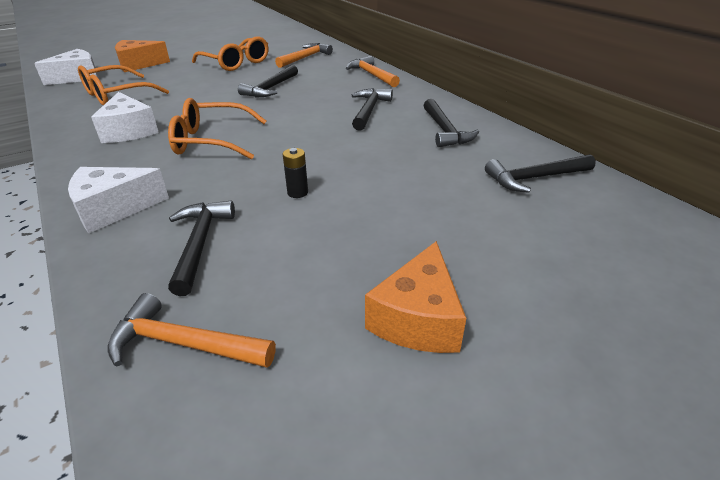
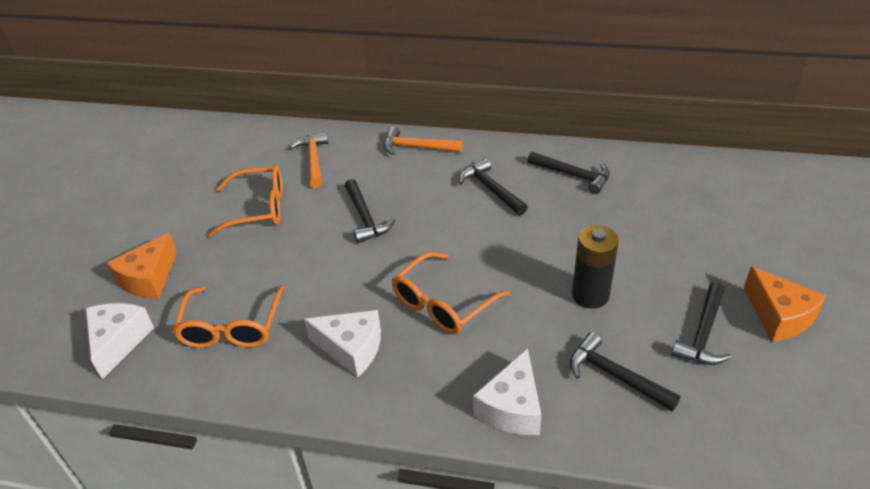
camera: 45 degrees left, 5 degrees up
(183, 344) = (726, 425): orange hammer -> none
(297, 192) = (590, 295): black battery -> black battery, size x1.97
(534, 178) = (681, 182): black hammer -> black hammer (703, 333)

